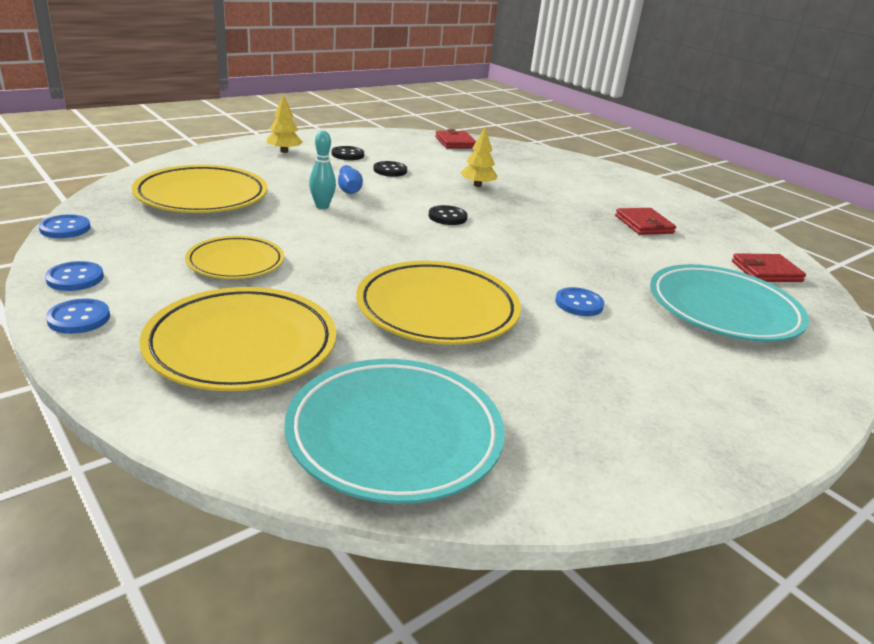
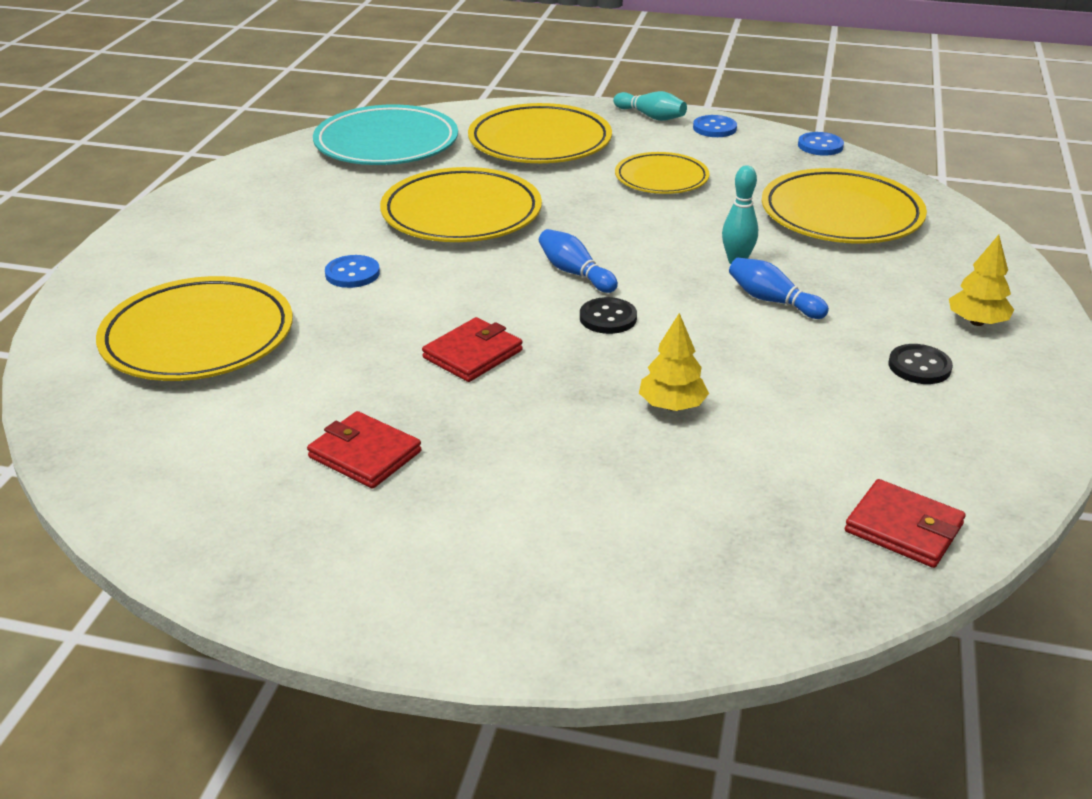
camera: 145 degrees right, 5 degrees up
(79, 318) = (651, 116): blue button -> turquoise bowling pin
(390, 170) = (812, 366): black button -> none
(425, 240) = (575, 273): none -> blue bowling pin
(723, 310) = (198, 338): turquoise plate -> yellow plate
(766, 271) = (146, 439): red wallet -> red wallet (472, 354)

